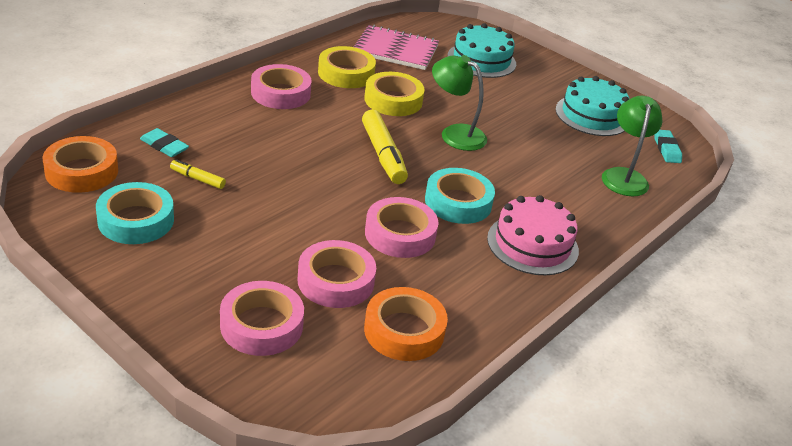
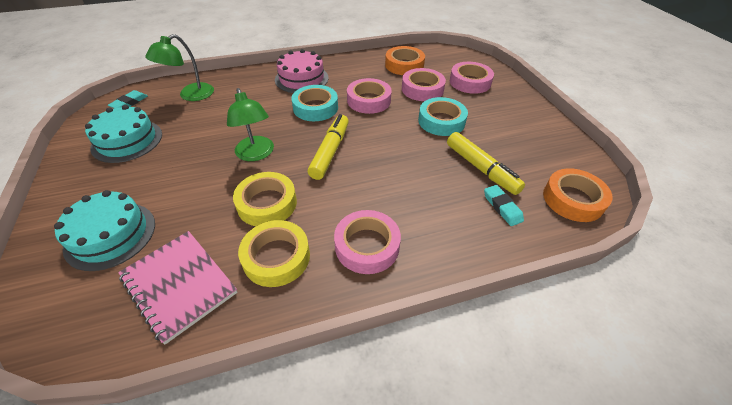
camera: 145 degrees left, 10 degrees up
(136, 220) = (530, 149): turquoise tape -> turquoise tape (441, 121)
(197, 179) = (481, 168): yellow marker -> yellow marker, size x1.94

